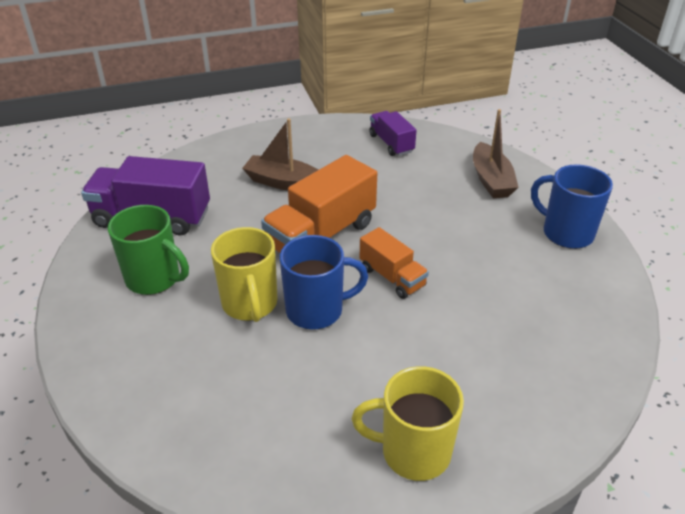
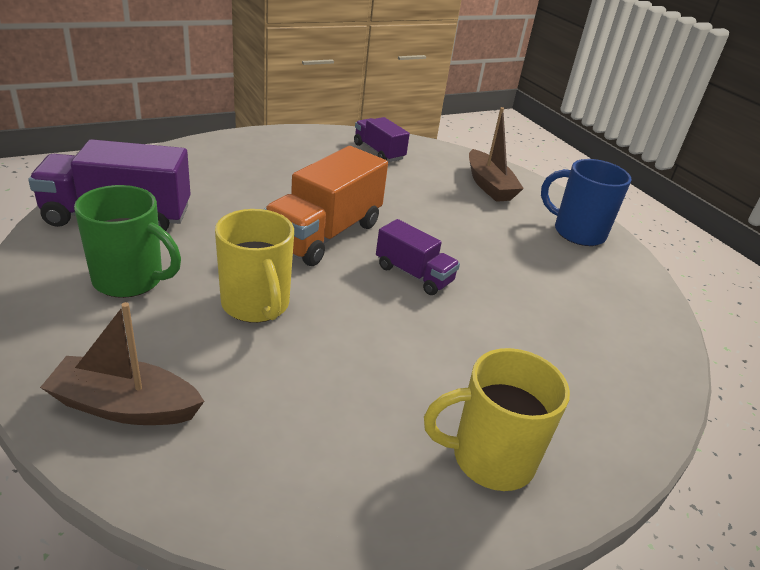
camera: 15 degrees left, 5 degrees down
(283, 182) = (270, 184): brown boat -> brown boat (125, 406)
(316, 310) = (337, 309): blue mug -> none
(392, 277) = (414, 274): orange truck -> purple truck

